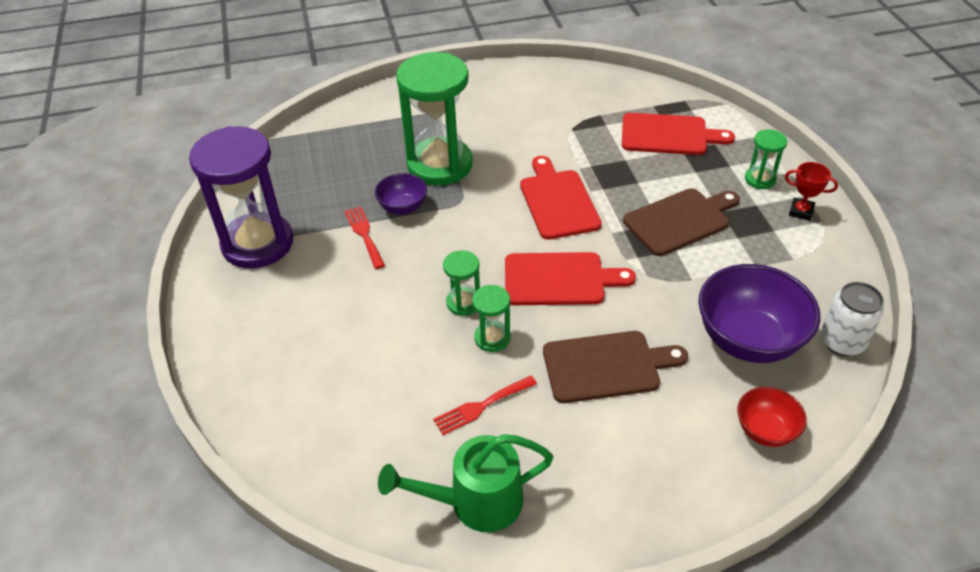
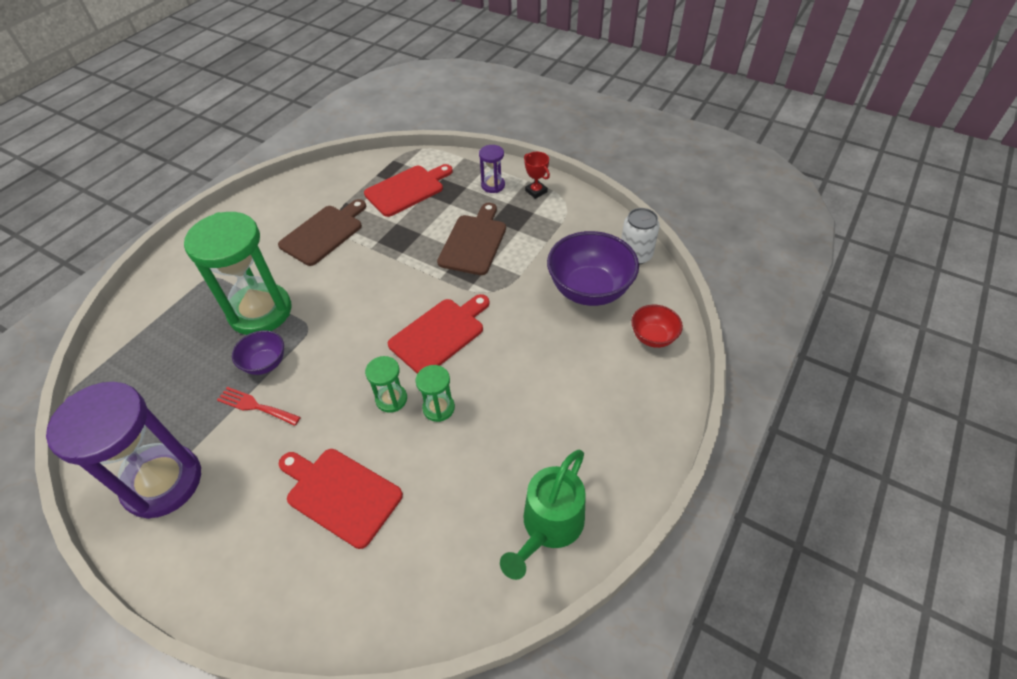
camera: 45 degrees left, 5 degrees up
(481, 406) = (482, 460): red fork -> none
(558, 201) = (381, 281): red cutting board -> red cutting board (340, 494)
(606, 366) = (530, 368): brown cutting board -> brown cutting board (324, 233)
(760, 179) = (493, 185): green hourglass -> purple hourglass
(801, 211) = (536, 191): red trophy -> red trophy turned 75 degrees clockwise

